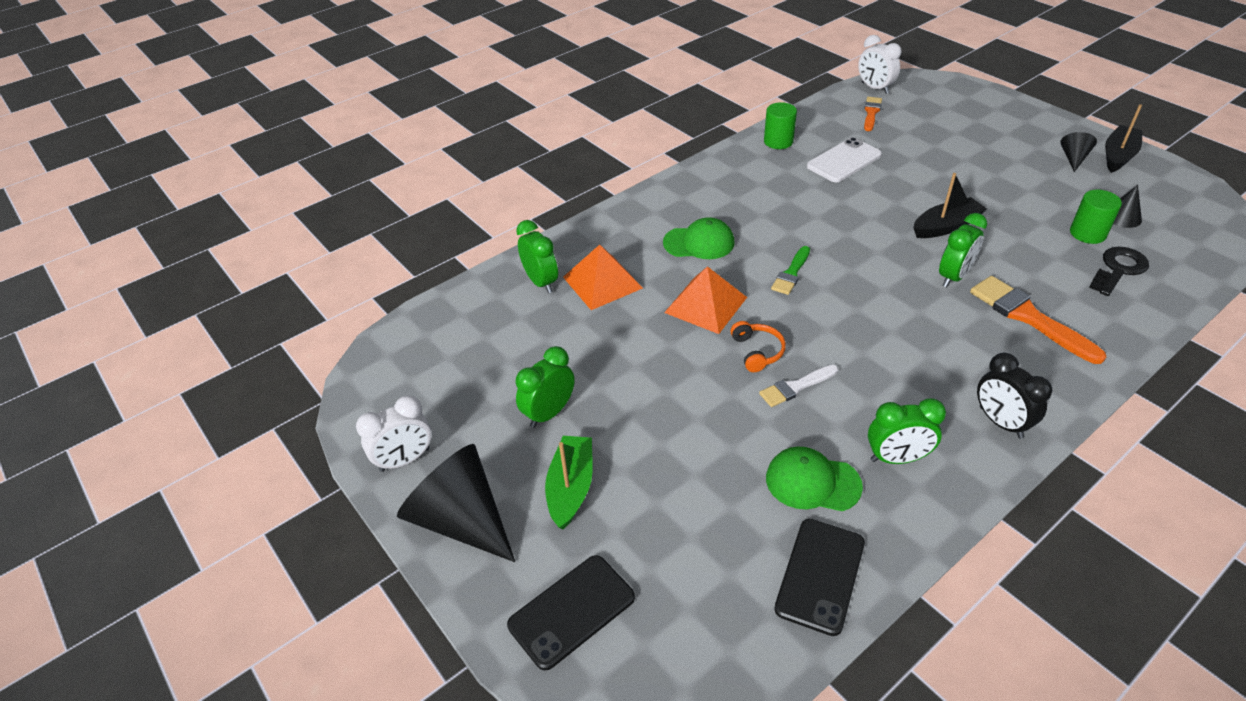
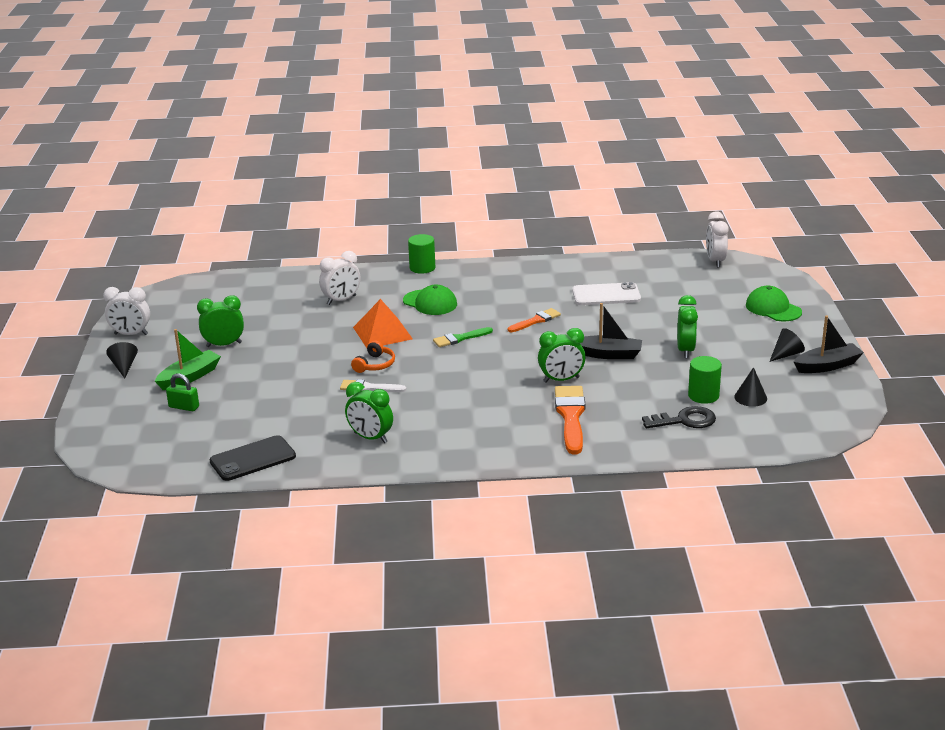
camera: 35 degrees right, 15 degrees down
(461, 519) = (124, 367): black cone -> black cone, size x0.47
(541, 282) = (308, 287): green clock -> green clock (685, 350)
(571, 611) = (124, 418): black phone -> none
(602, 282) = (341, 300): orange pyramid -> white clock
(626, 541) = (184, 407): none -> green padlock
(778, 141) = (580, 268): green cylinder -> green cylinder (422, 268)
(812, 482) = (309, 427): green cap -> green cap (773, 308)
(871, 112) = (682, 275): orange brush -> orange brush (536, 321)
(1000, 422) = (457, 450): black clock -> none

